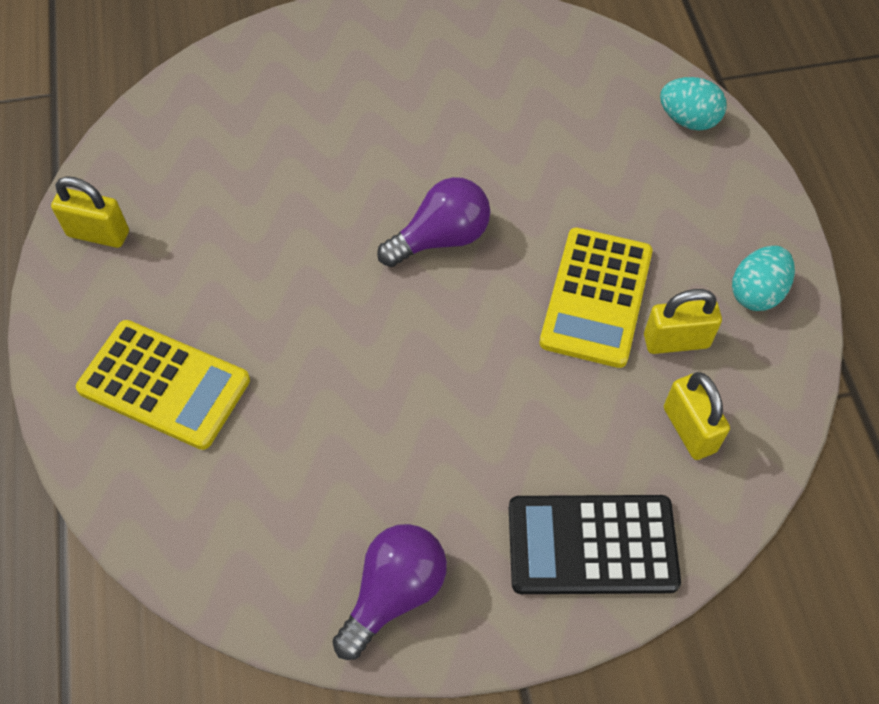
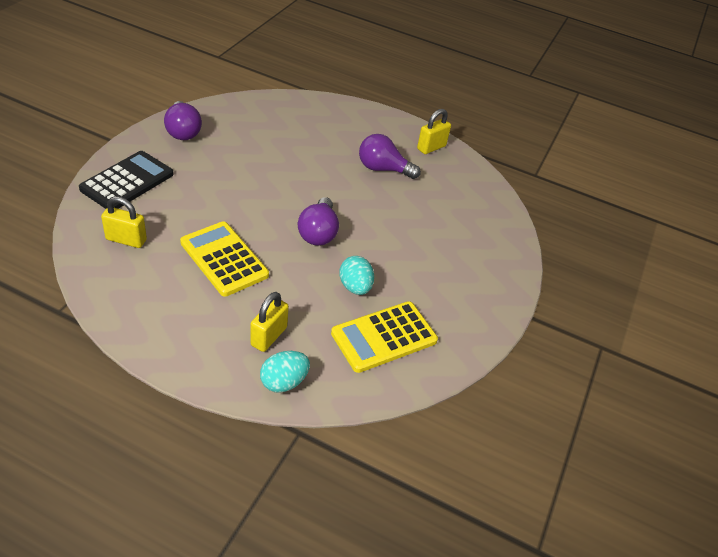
camera: 120 degrees right, 15 degrees down
(164, 385) = (335, 129): yellow calculator -> yellow calculator (384, 337)
(219, 257) = (383, 169): none -> purple light bulb
(676, 341) = (168, 268): yellow padlock -> yellow padlock (269, 336)
(756, 292) = (150, 317): turquoise egg -> turquoise egg (355, 287)

